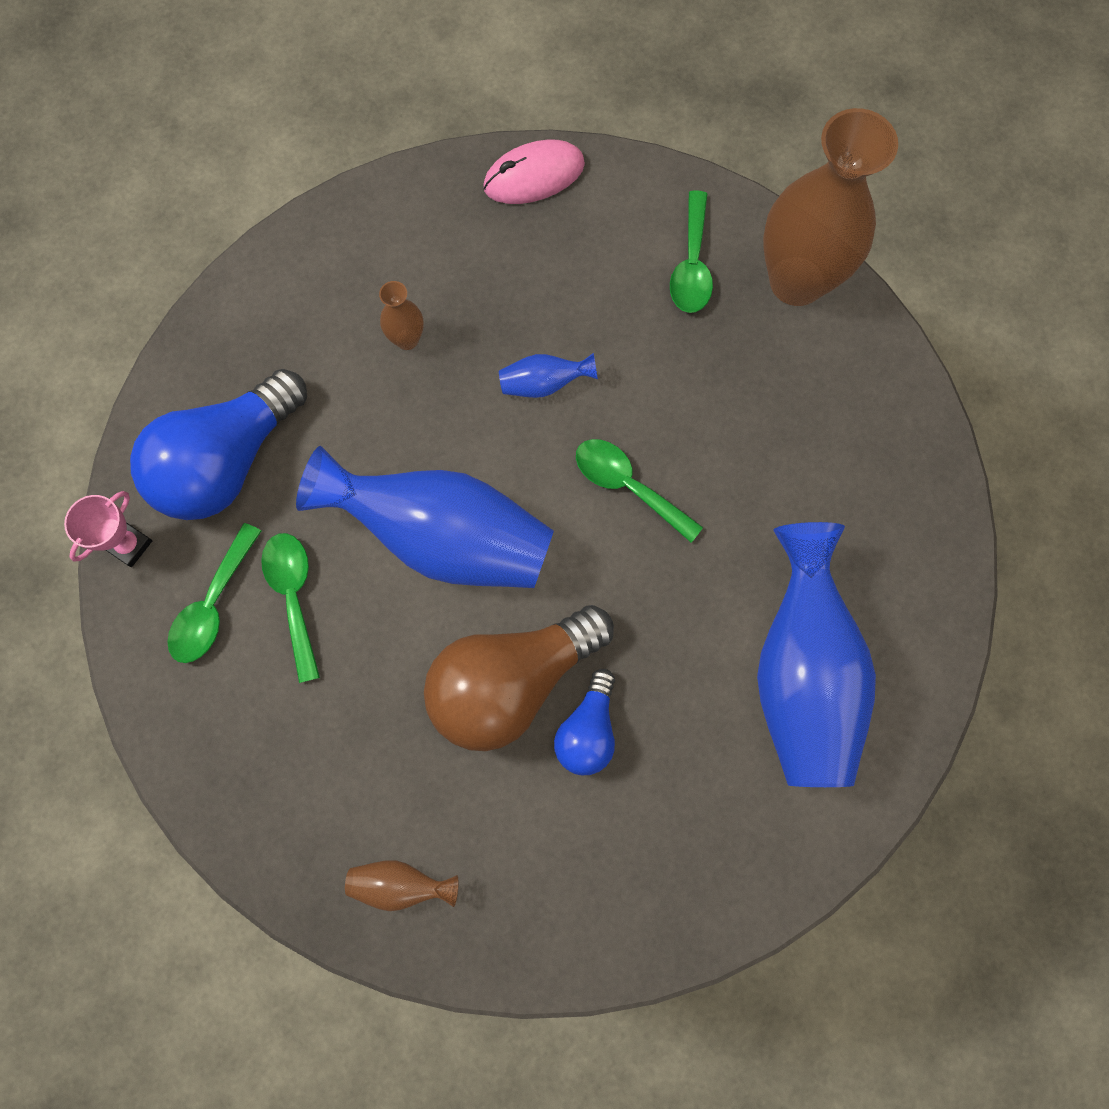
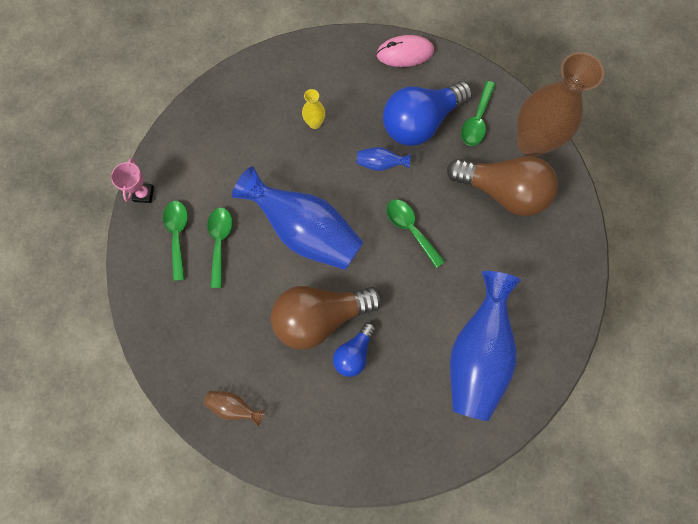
camera: 15 degrees right, 0 degrees up
(129, 545) = (143, 194): pink trophy -> pink trophy turned 45 degrees counterclockwise
(213, 604) = (178, 235): green spoon -> green spoon turned 135 degrees clockwise
(227, 462) = (205, 164): blue light bulb -> blue light bulb (420, 122)
(407, 339) = (315, 123): brown vase -> yellow vase
(769, 379) = (502, 191): none -> brown light bulb

